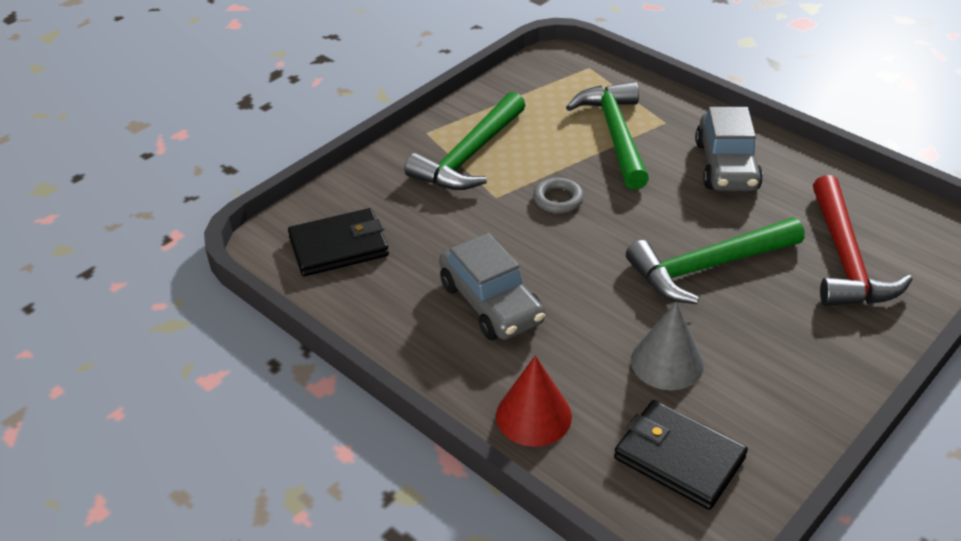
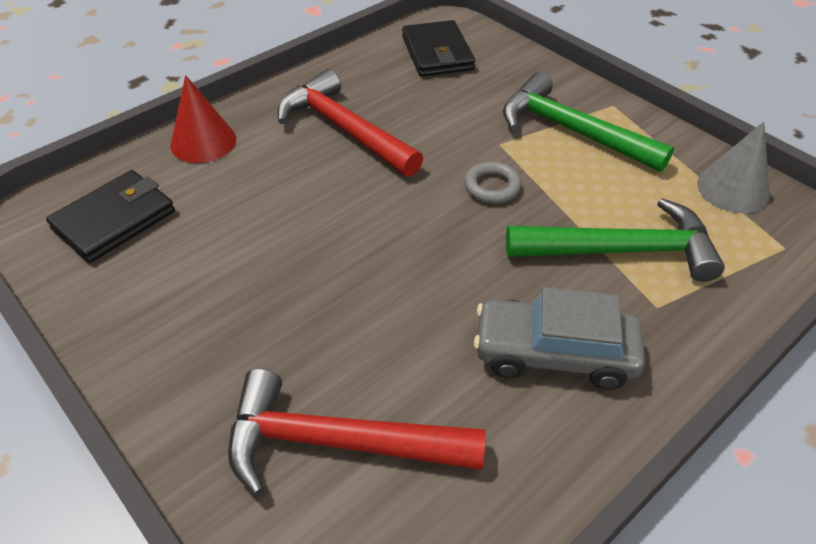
camera: 95 degrees right, 5 degrees up
(491, 303) = (344, 129): grey car -> red hammer
(667, 362) = (227, 232): grey cone -> grey cone (733, 189)
(707, 267) = (355, 291): green hammer -> none

